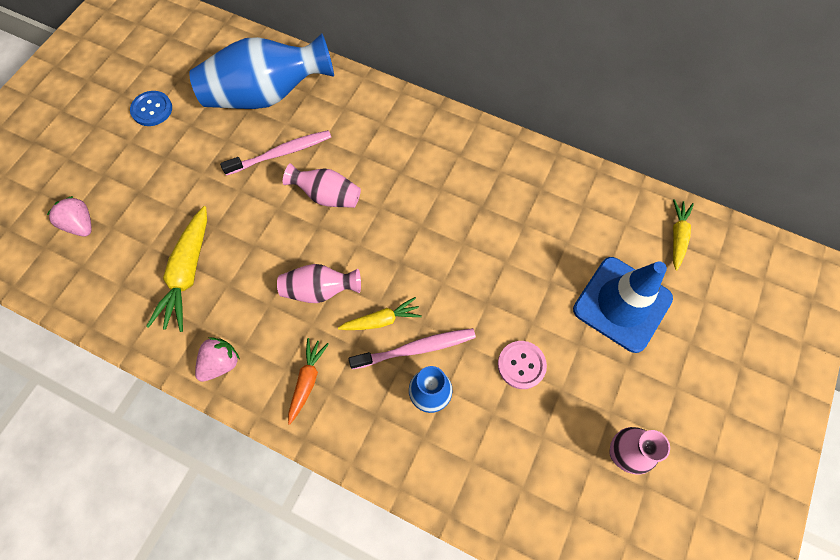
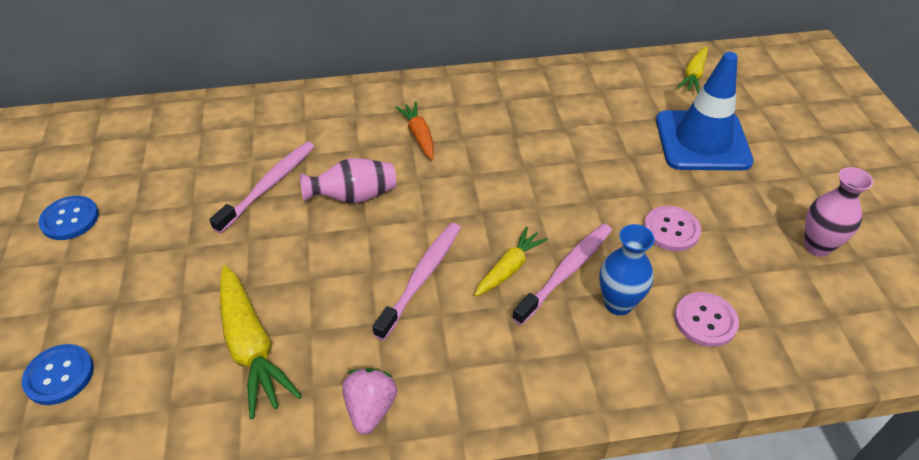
camera: 35 degrees left, 20 degrees down
(81, 224) = (59, 375): pink strawberry -> blue button
(267, 95) = (207, 146): blue vase -> none
(307, 381) = (484, 365): orange carrot -> orange carrot (419, 135)
(320, 290) = (421, 278): pink vase -> pink toothbrush
(477, 451) = (705, 320): none -> pink button
(677, 236) = (693, 75): yellow carrot -> yellow carrot turned 135 degrees counterclockwise

